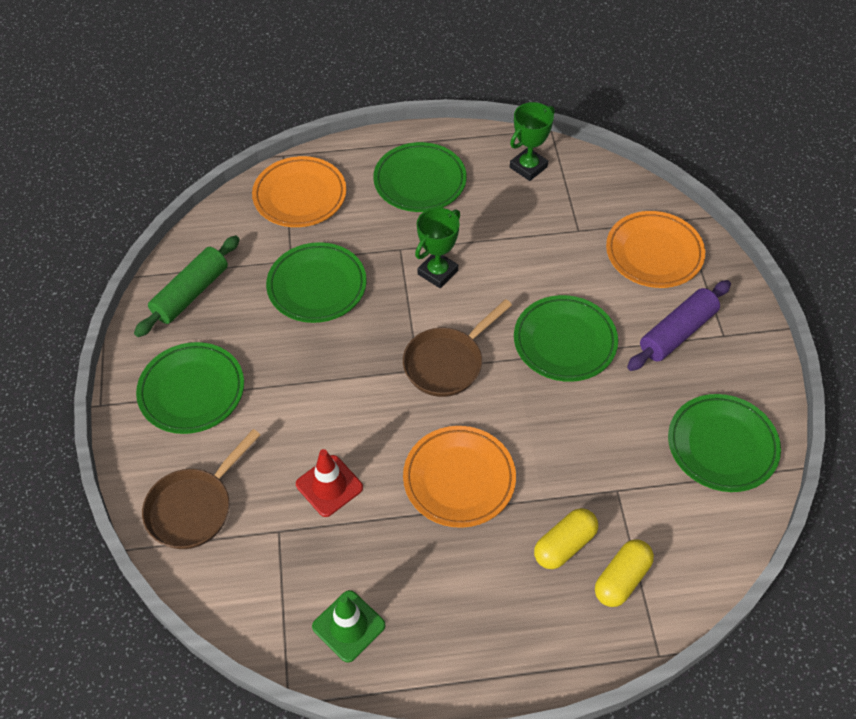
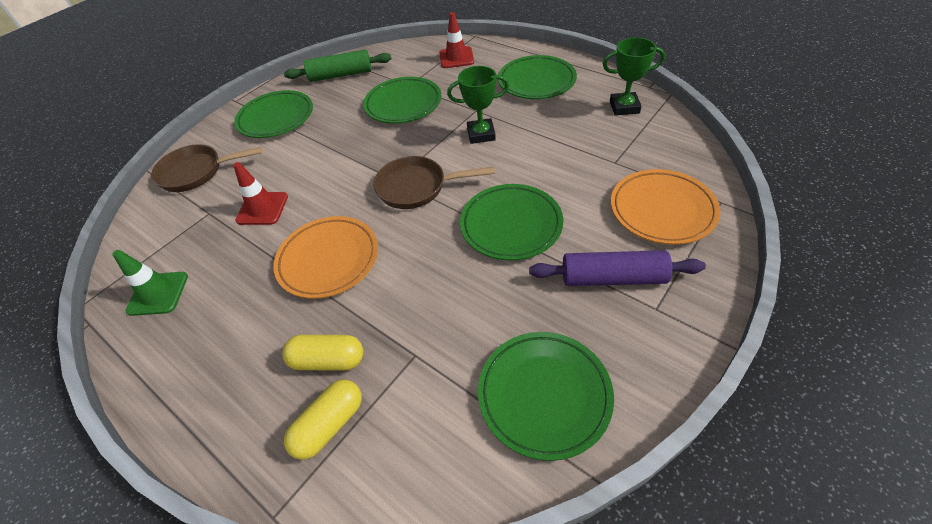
camera: 50 degrees right, 5 degrees down
(300, 196) = (456, 58): orange plate -> red traffic cone
(622, 579) = (330, 425): yellow capsule -> yellow capsule turned 45 degrees counterclockwise

